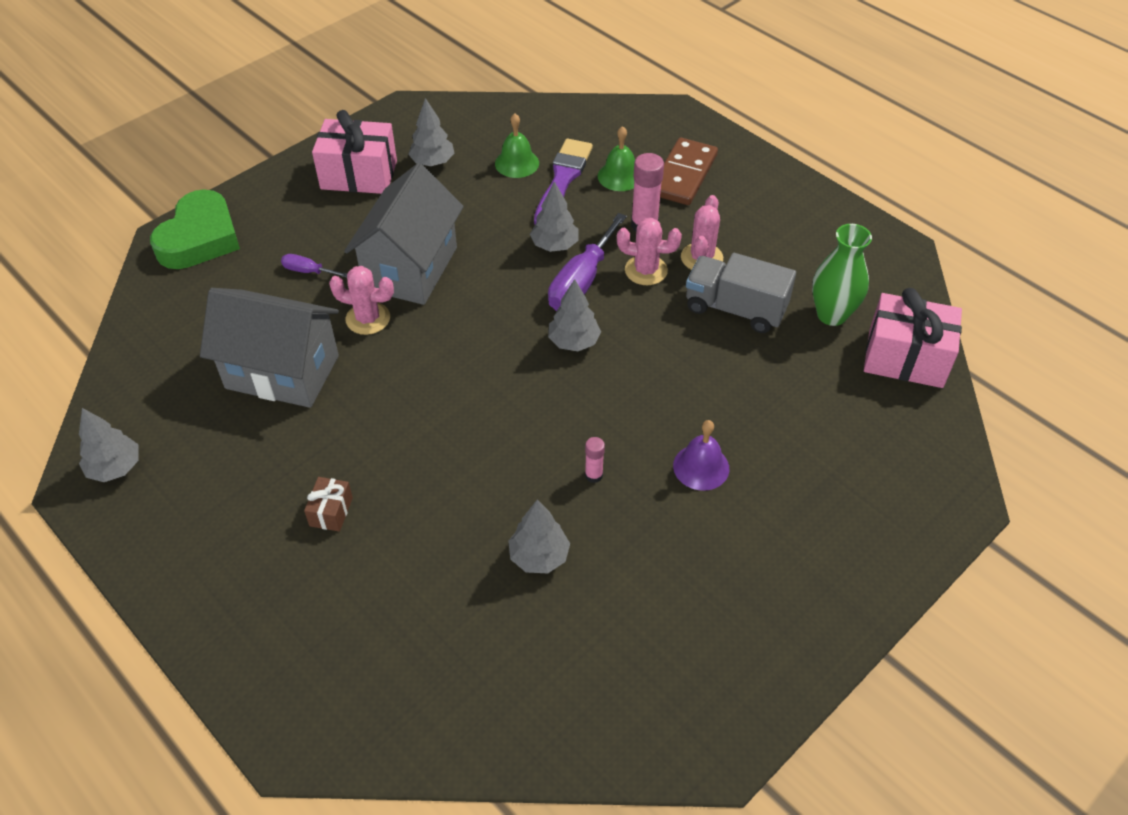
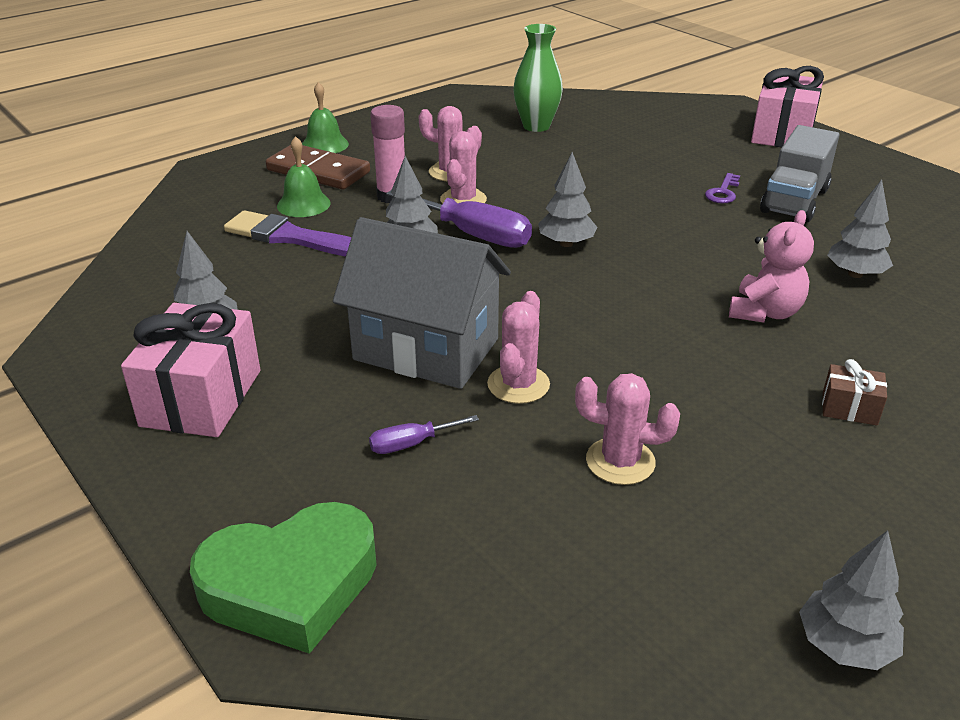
camera: 85 degrees left, 15 degrees down
(200, 238) = (291, 585): green heart -> green heart turned 135 degrees clockwise
(282, 372) = (620, 461): grey house -> pink cactus
(308, 271) = (411, 444): purple screwdriver -> purple screwdriver turned 45 degrees clockwise
(467, 474) = (765, 312): none -> pink teddy bear
(517, 163) = (245, 266): green bell -> green bell (324, 145)
(593, 475) = (746, 242): pink glue stick -> none
(701, 467) = (723, 192): purple bell -> purple key
(735, 308) = (524, 163): grey truck -> grey truck (794, 201)
(905, 358) = (588, 106): pink gift -> pink gift (782, 133)

